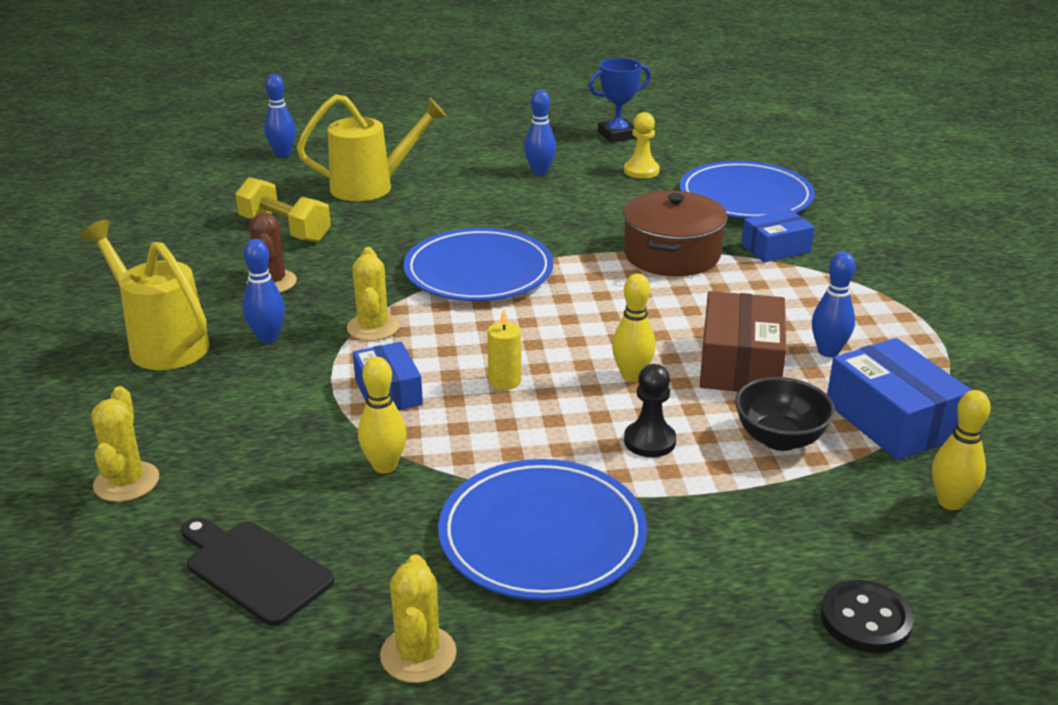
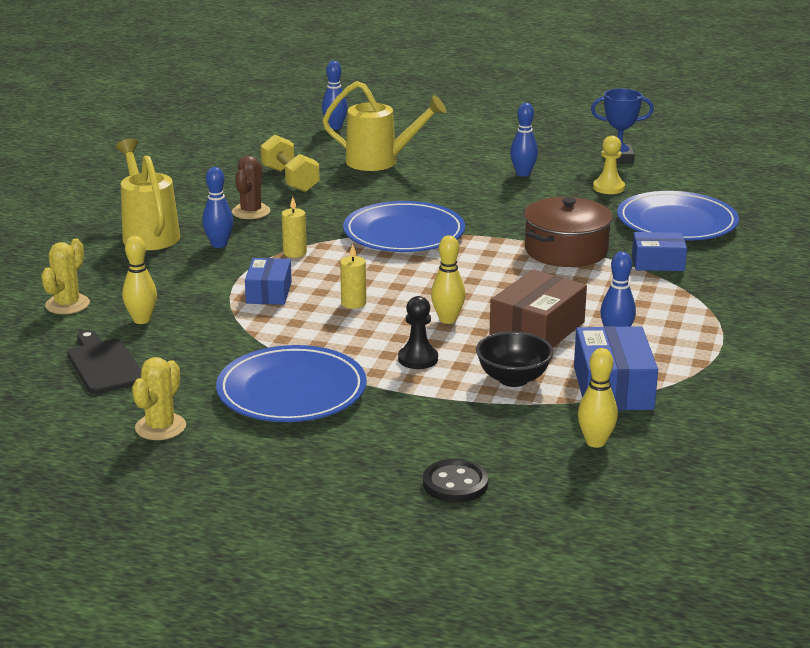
camera: 25 degrees right, 5 degrees down
(373, 327) = (295, 253): yellow cactus -> yellow candle
(384, 466) = (228, 332): yellow bowling pin -> yellow bowling pin (142, 320)

